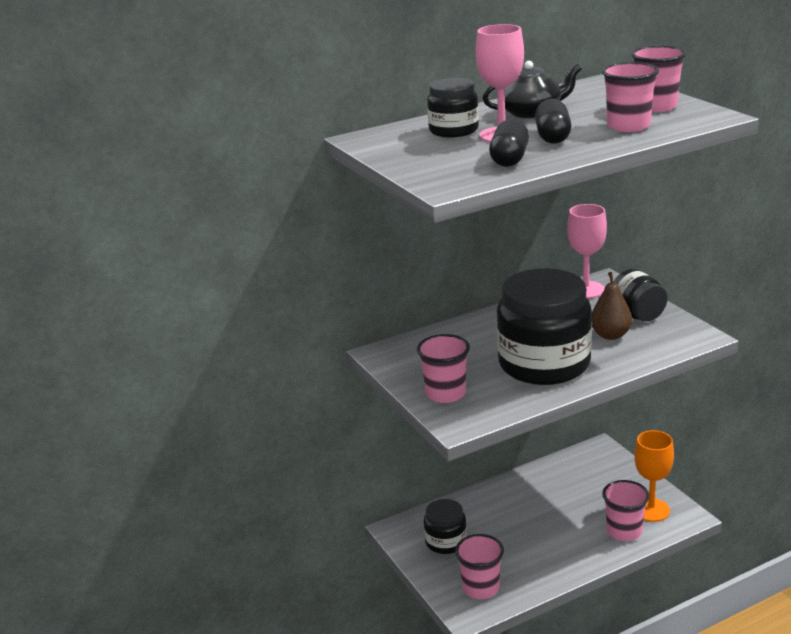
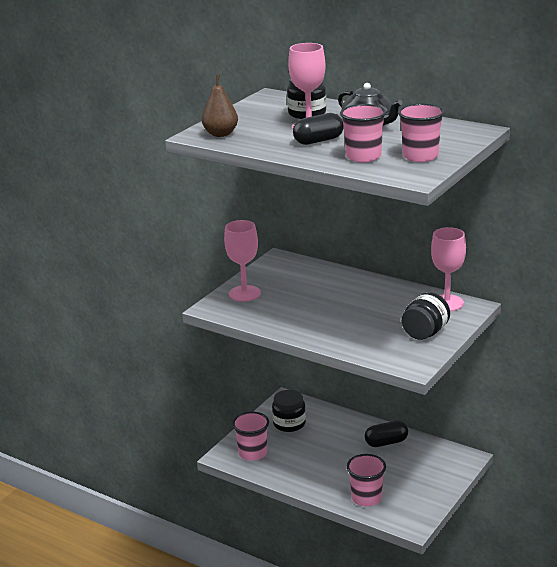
camera: 60 degrees right, 0 degrees up
(445, 394) = (244, 293): pink cup -> pink goblet
(509, 159) = (261, 139): black capsule -> black capsule (386, 442)
(544, 364) = (313, 316): black jar -> none
(610, 335) = (380, 330): brown pear -> brown pear (221, 134)
(651, 510) = (405, 504): orange goblet -> none

